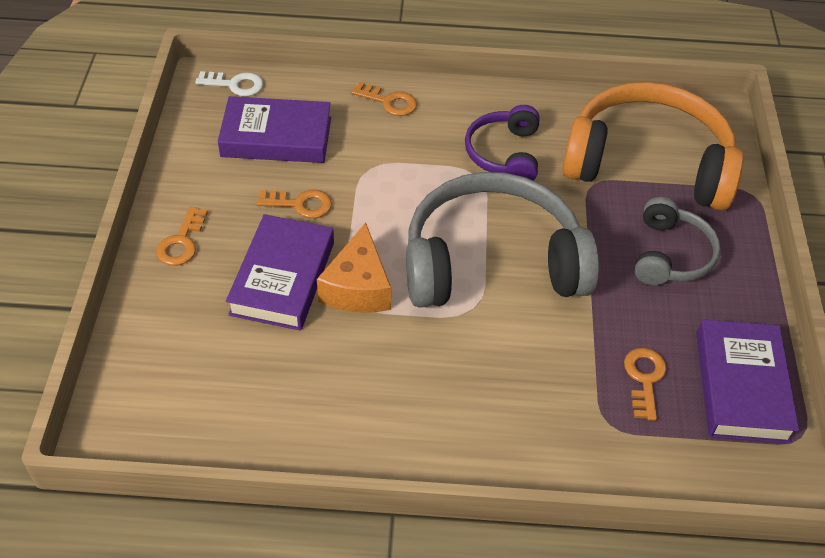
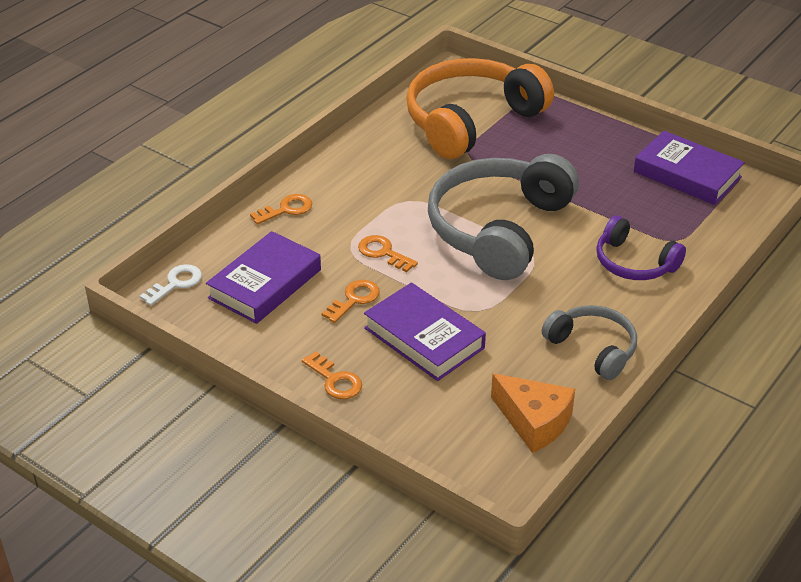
camera: 55 degrees left, 10 degrees down
(357, 287) = (467, 303): orange cheese -> orange cheese (534, 422)
(504, 154) = (399, 178): purple headphones -> purple headphones (634, 263)
(644, 379) = (652, 209): orange key -> orange key (383, 253)
(671, 255) = (560, 150): grey headphones -> grey headphones (593, 348)

